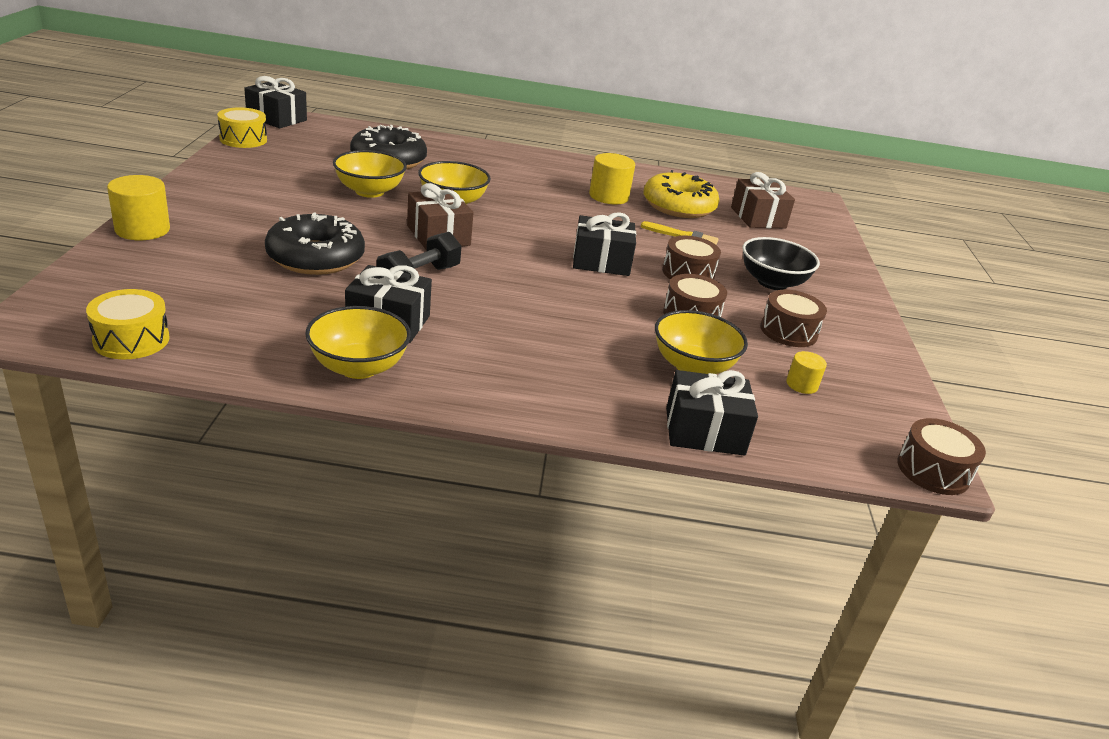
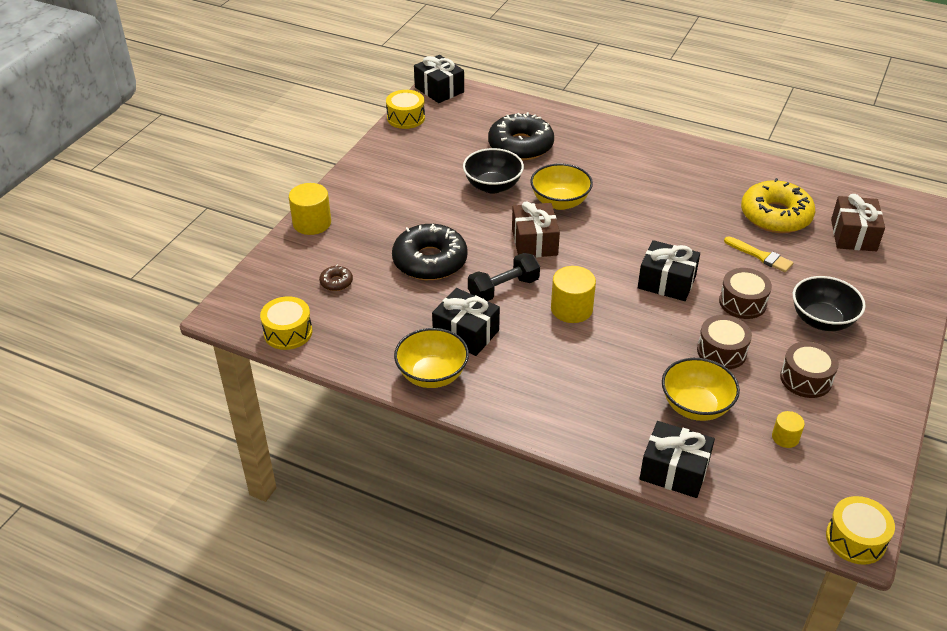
camera: 25 degrees right, 10 degrees up
(192, 284) = (336, 282): none -> brown donut
(369, 191) = (493, 186): yellow bowl -> black bowl
(608, 196) = (709, 200): yellow cylinder -> yellow cylinder (571, 309)
(933, 471) = (855, 539): brown drum -> yellow drum

